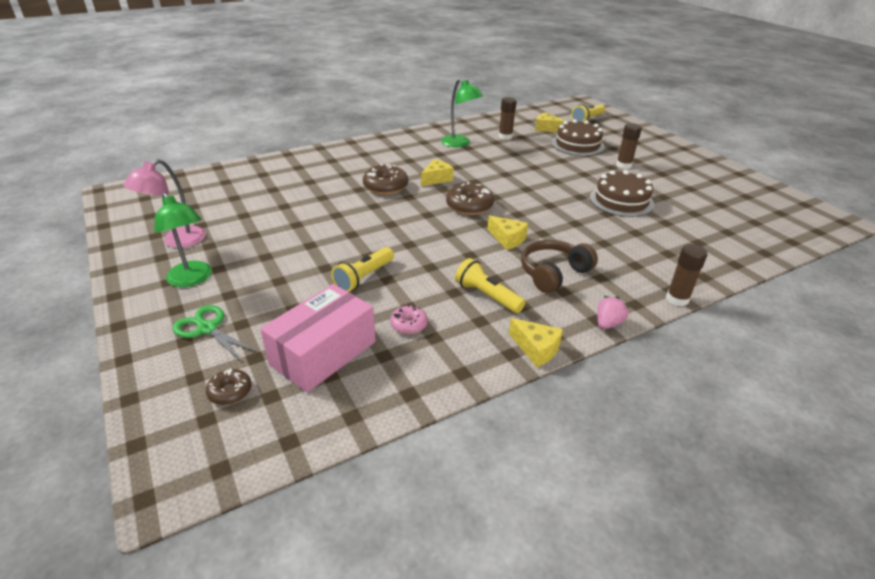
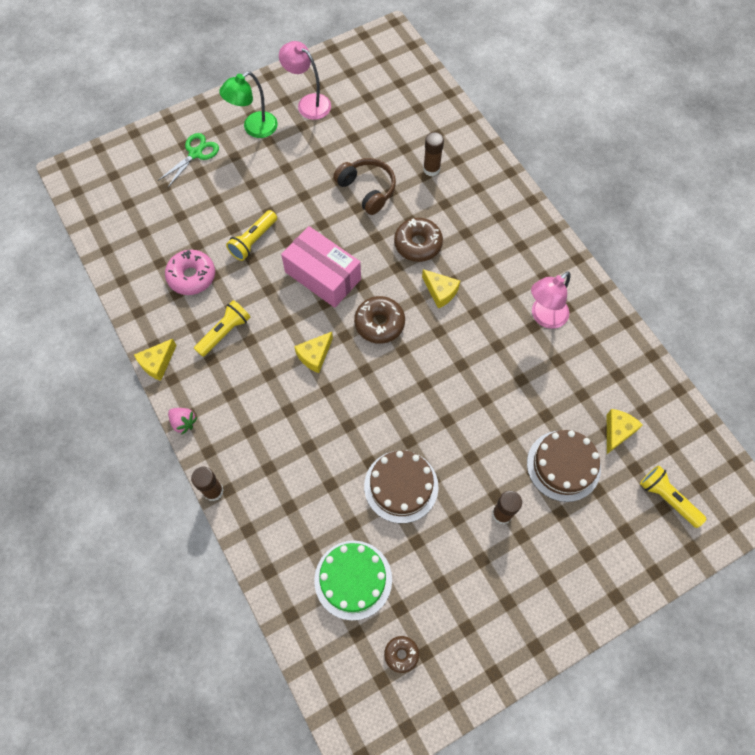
camera: 90 degrees right, 30 degrees up
(230, 392) = (134, 181): brown donut -> brown donut (401, 654)
(323, 353) = (165, 225): pink box -> pink box (323, 275)
(364, 278) = (253, 241): yellow flashlight -> yellow flashlight turned 90 degrees counterclockwise
(409, 324) = (192, 276): pink donut -> pink donut, size x1.72
(460, 144) = (544, 317): green lamp -> pink lamp
(505, 136) = (577, 373): brown glue stick -> brown glue stick (431, 169)
(553, 273) = (256, 390): brown headphones -> brown headphones (367, 190)
(713, 223) = (353, 579): none -> green cake

